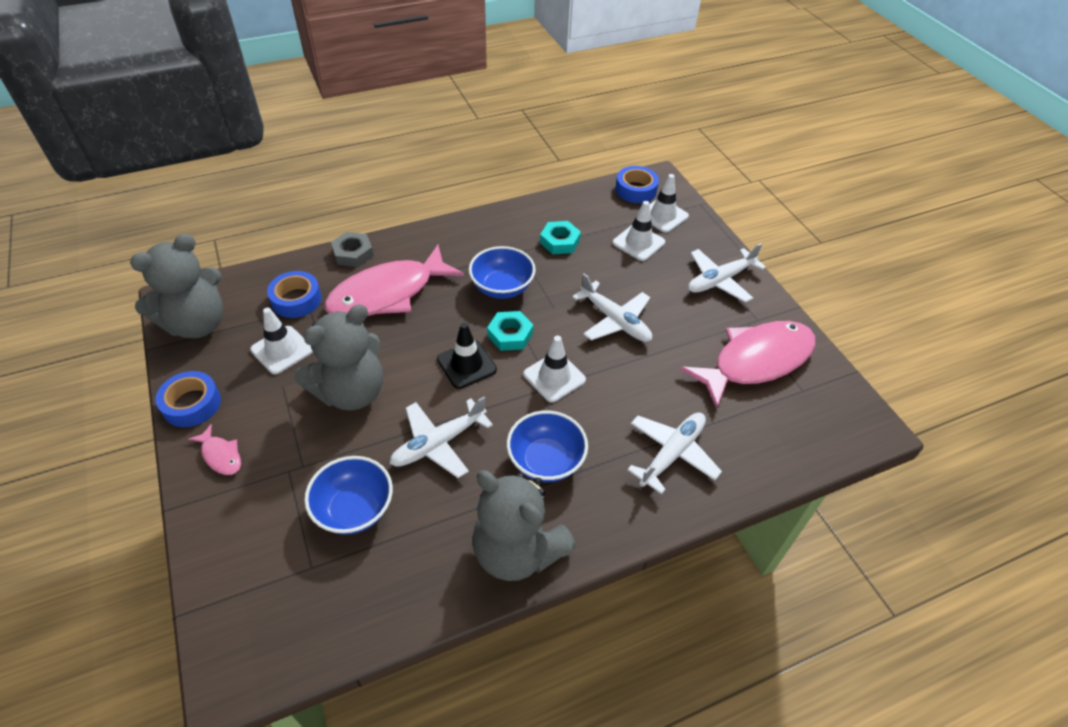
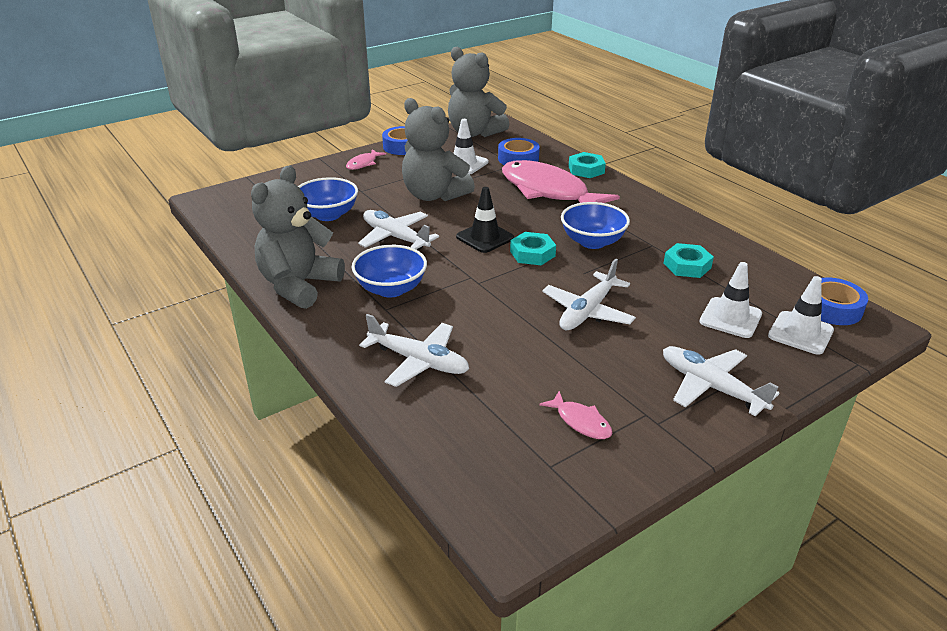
camera: 80 degrees right, 15 degrees down
(353, 253) = (586, 170): grey nut -> turquoise nut
(554, 377) = (490, 283): white traffic cone -> none
(756, 361) = (581, 422): pink fish -> pink fish, size x0.41

